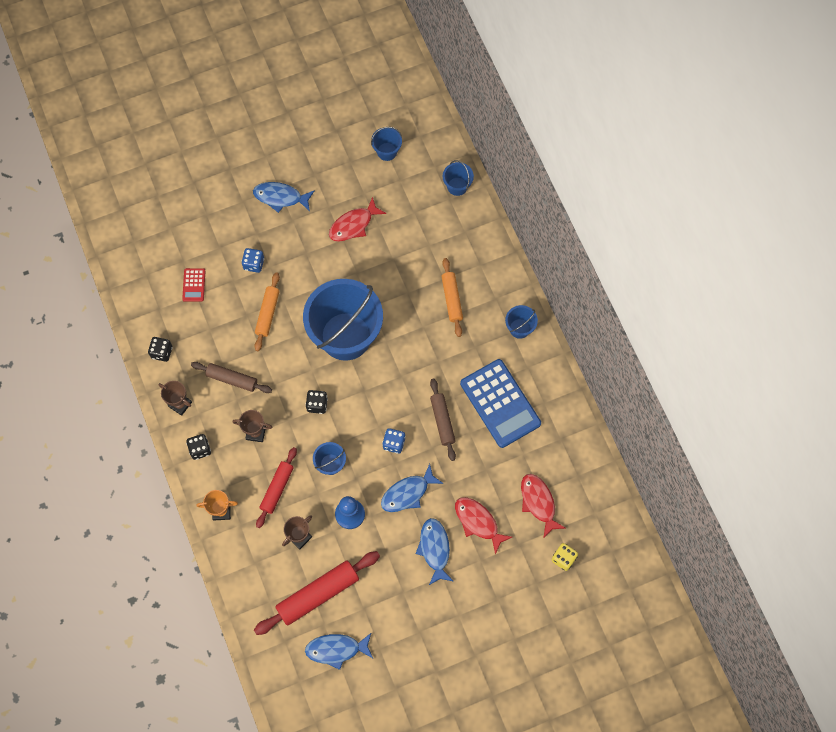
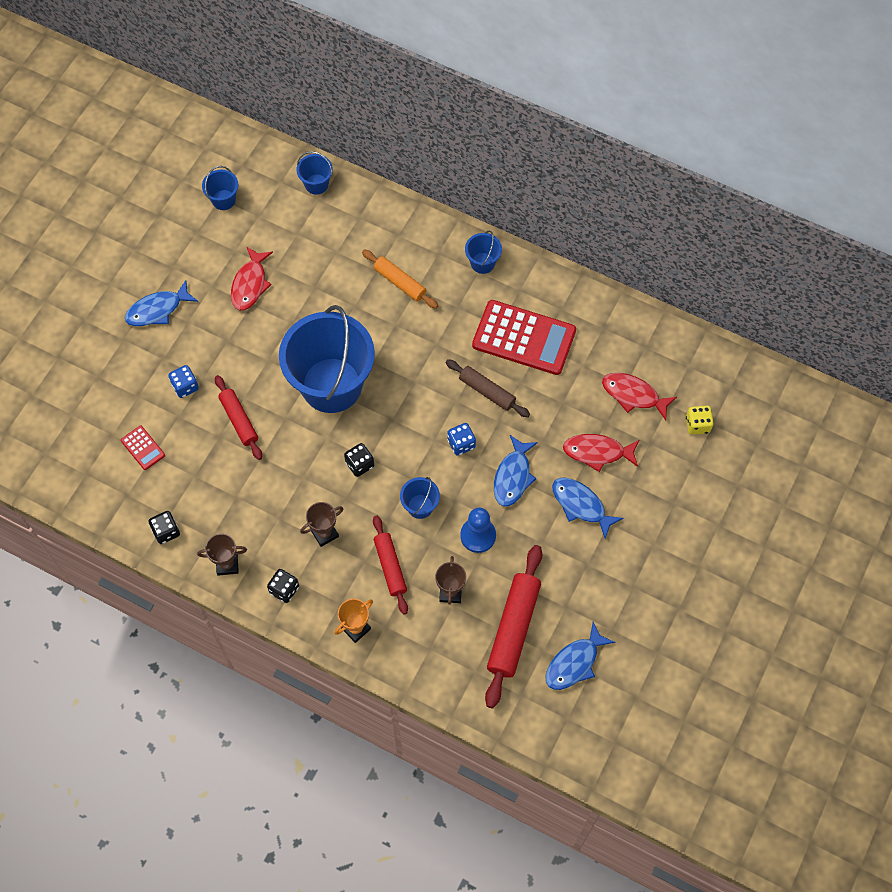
camera: 40 degrees left, 5 degrees down
(232, 379) = (258, 504): brown rolling pin -> none
(267, 314) = (239, 420): orange rolling pin -> red rolling pin
(500, 403) = (524, 338): blue calculator -> red calculator

